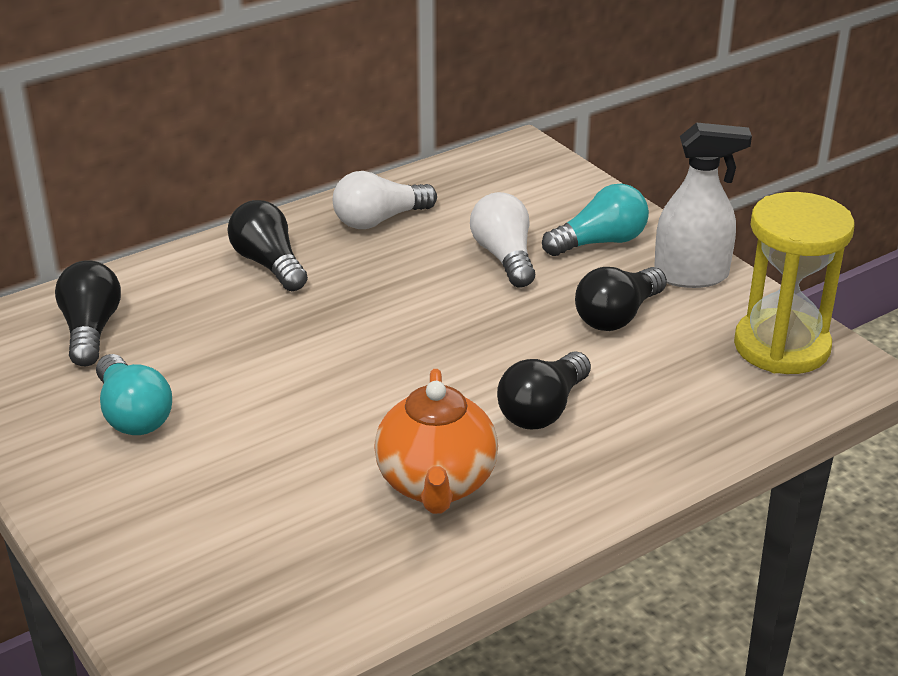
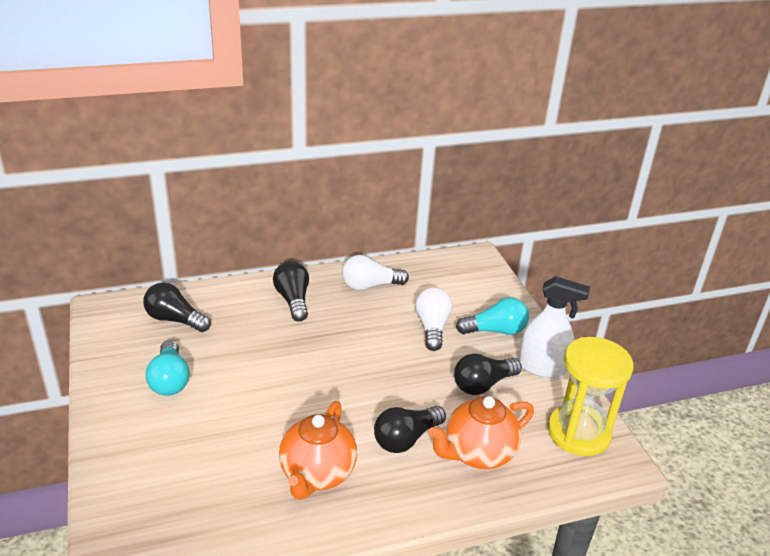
camera: 15 degrees right, 0 degrees up
(91, 330) = (175, 320): black light bulb -> black light bulb turned 75 degrees counterclockwise
(655, 404) = (478, 453): none -> orange teapot

